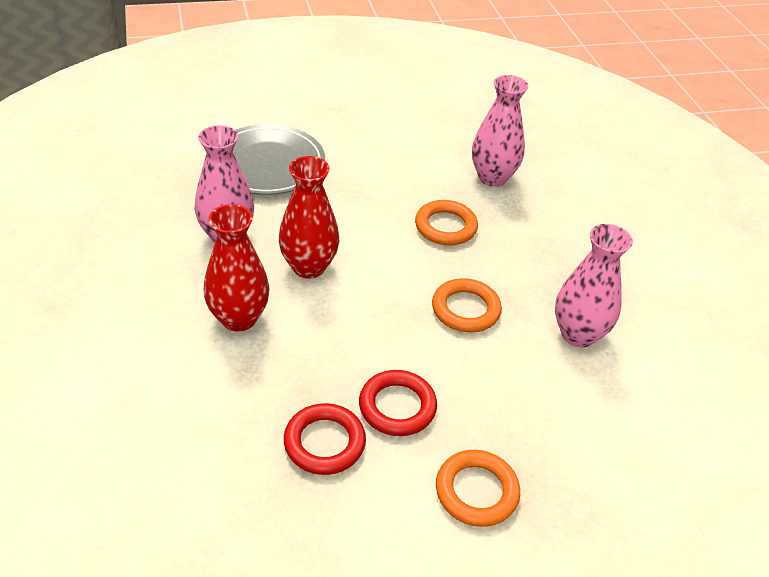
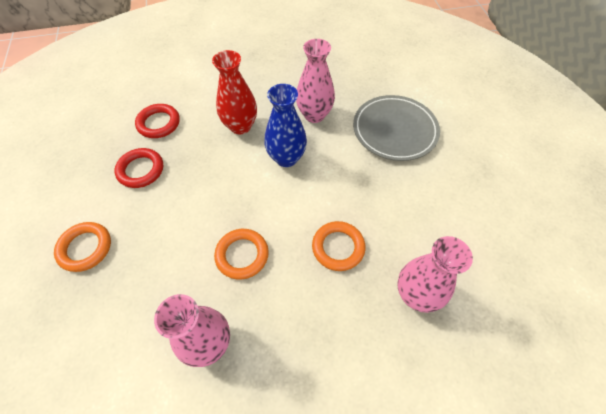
camera: 95 degrees right, 15 degrees up
(309, 267) = (286, 158): red vase -> blue vase
(397, 406) = (159, 207): red ring -> red ring (159, 123)

